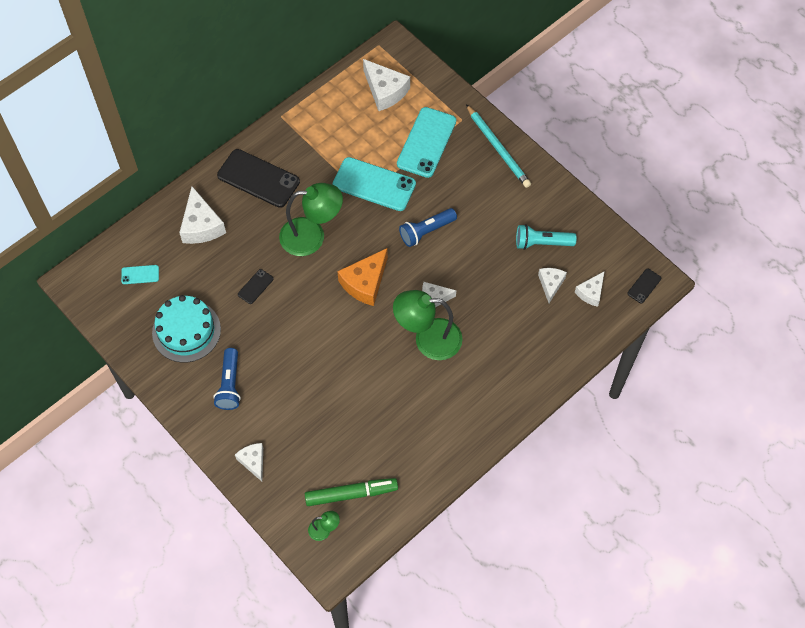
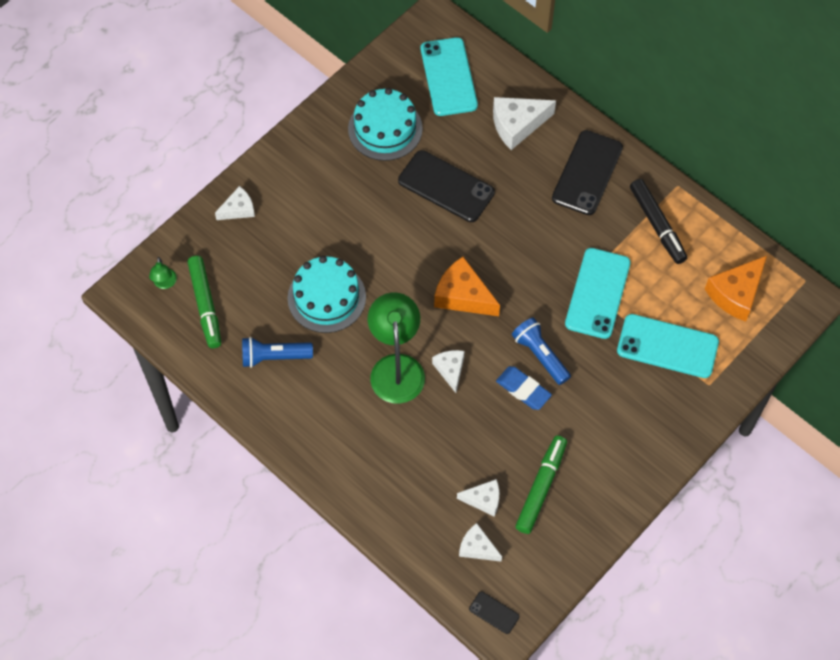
camera: 85 degrees right, 0 degrees up
(140, 274) = (449, 77): turquoise phone -> turquoise phone, size x2.18
(229, 385) = (325, 177): blue flashlight -> blue flashlight (274, 357)
(255, 286) = (446, 187): black phone -> black phone, size x2.18
(312, 236) = (517, 235): green lamp -> none
(316, 135) = (657, 225): none -> black marker
(354, 390) = (326, 297): none -> turquoise cake
(385, 91) = (736, 294): white cheese -> orange cheese
(456, 246) = (523, 389): none -> blue eraser
(498, 148) = (673, 429): turquoise pencil -> none
(542, 243) = (541, 487): turquoise flashlight -> green marker

